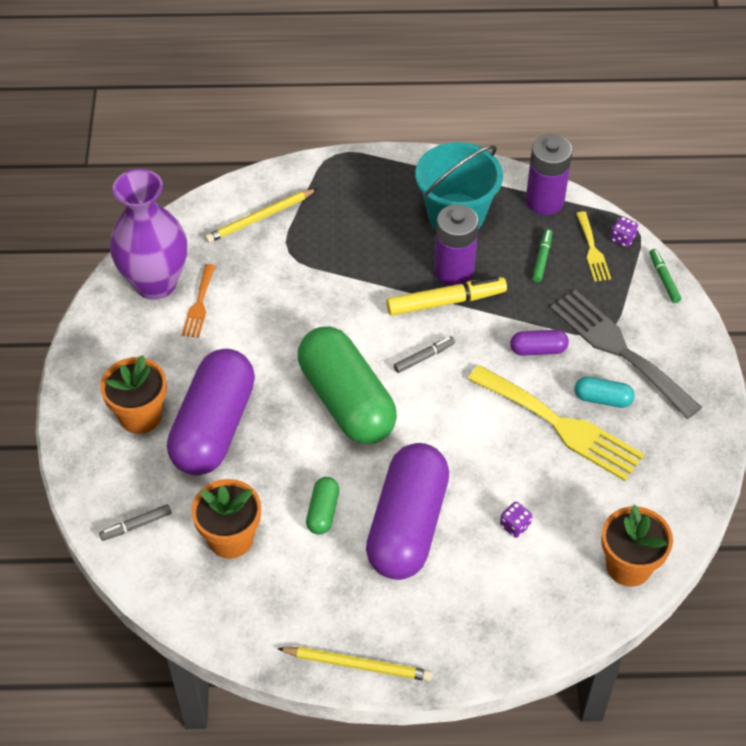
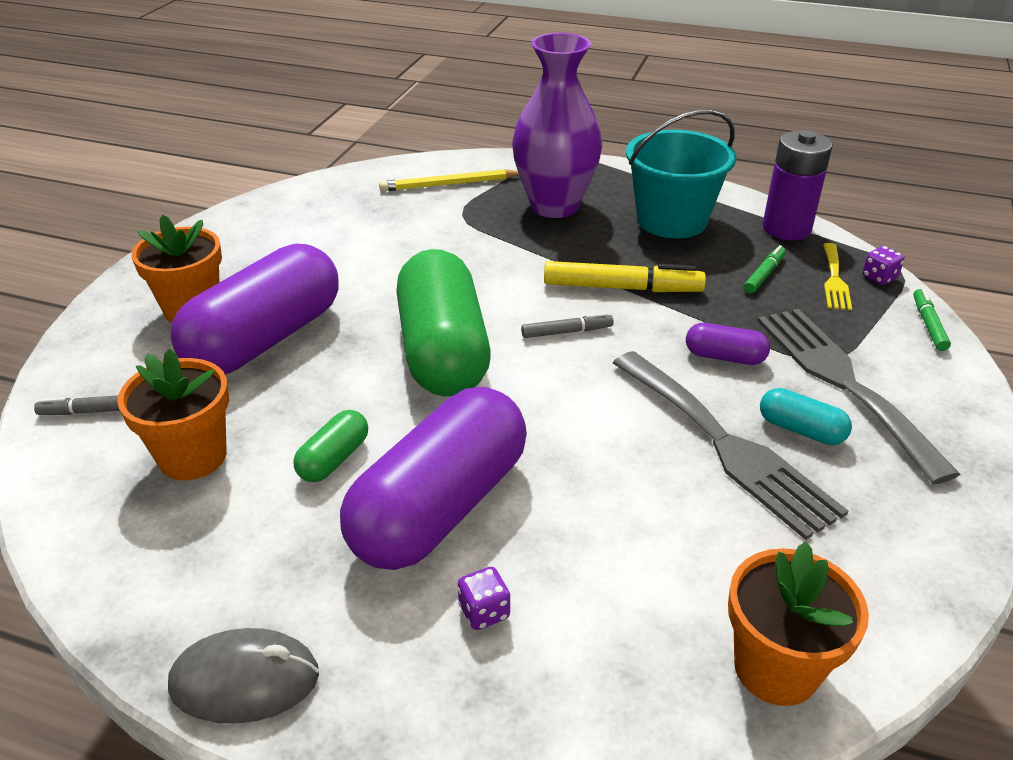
camera: 20 degrees right, 15 degrees down
(155, 283) = (302, 210): purple vase -> purple vase (554, 206)
(199, 304) = (334, 234): orange fork -> none
(358, 664) = (245, 680): yellow pencil -> grey mouse
(454, 271) = (646, 264): purple battery -> none
(515, 526) = (602, 552): purple dice -> purple dice (484, 612)
(561, 425) = (726, 445): yellow fork -> grey fork

